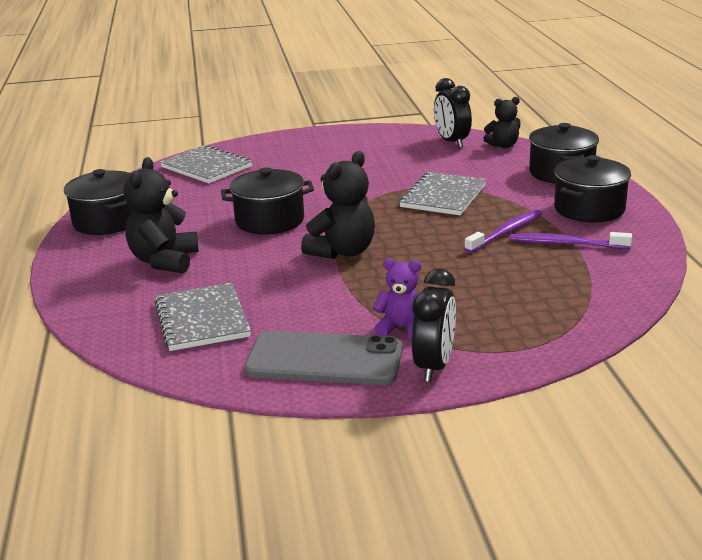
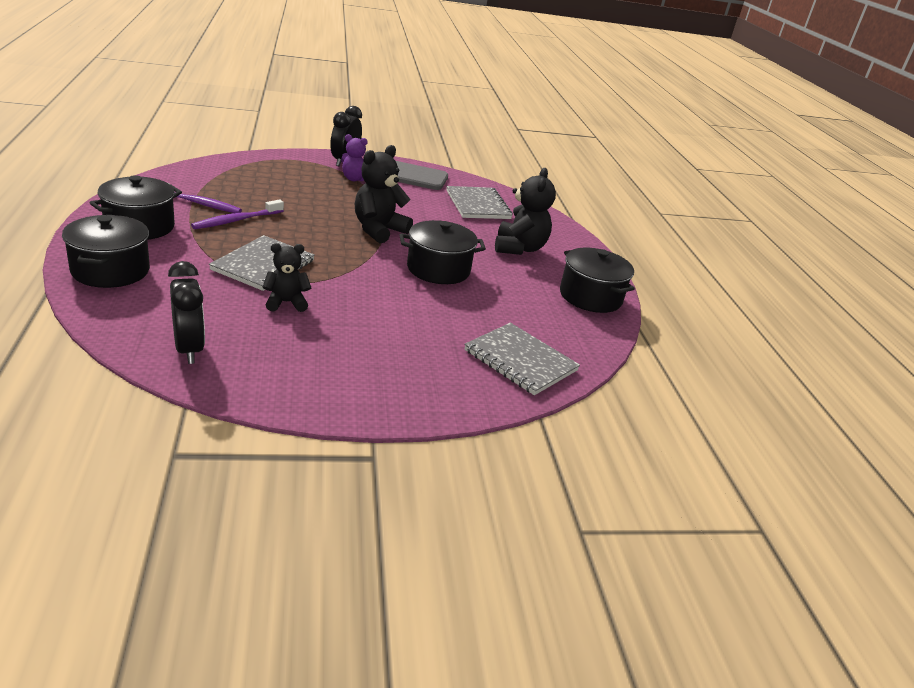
camera: 175 degrees right, 5 degrees up
(503, 145) = (127, 328): black teddy bear -> black teddy bear (286, 302)

